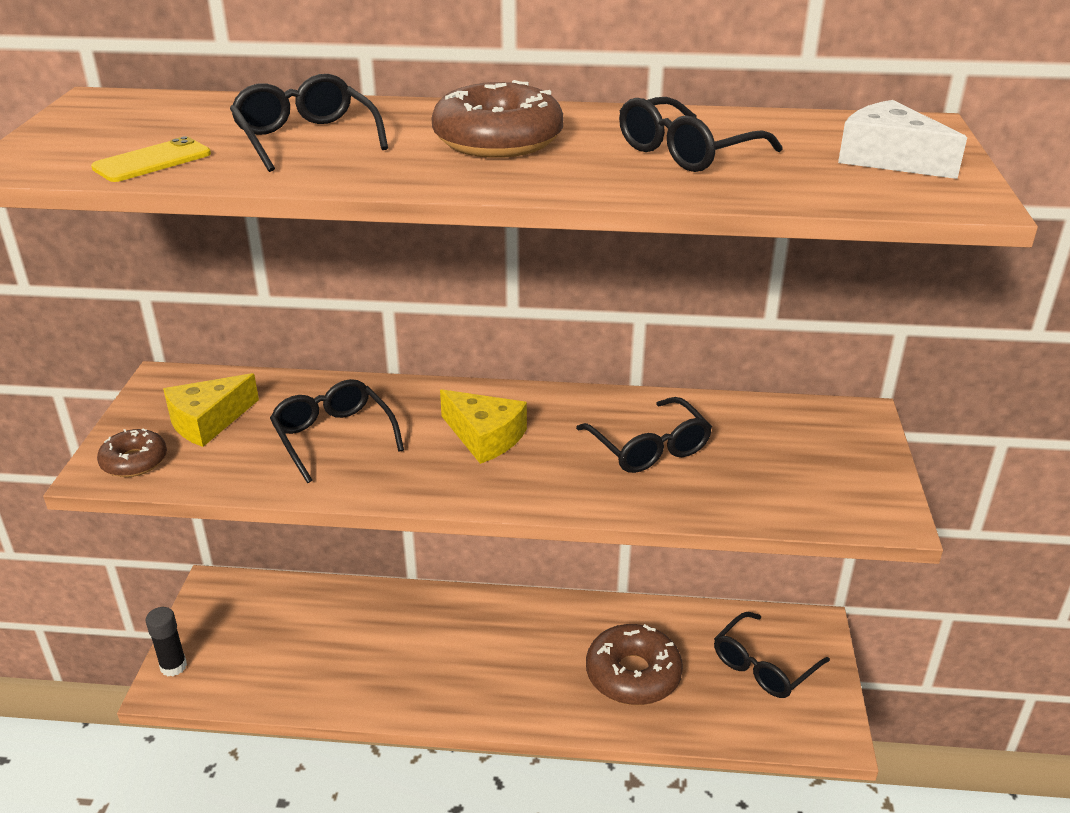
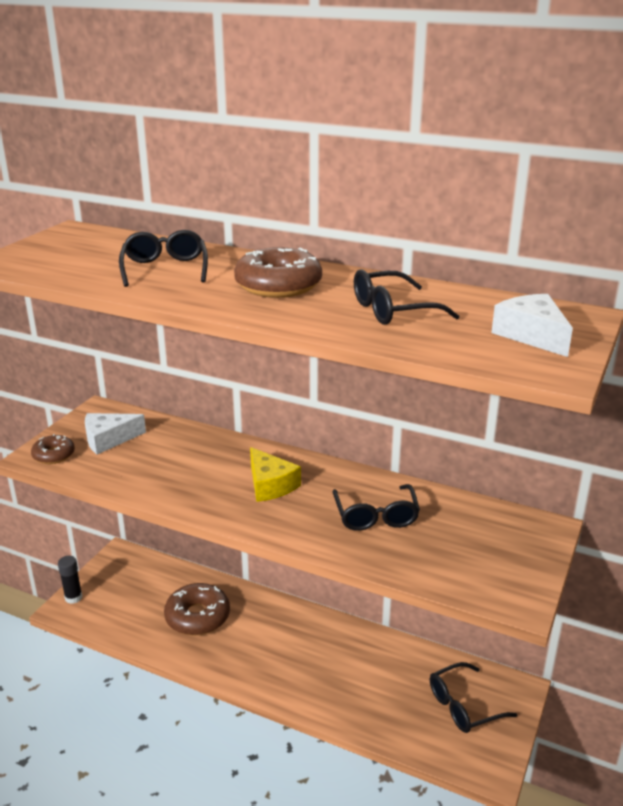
camera: 20 degrees right, 5 degrees down
(152, 161) = (68, 271): yellow phone -> none
(208, 421) = (109, 439): yellow cheese -> white cheese
(333, 437) = (176, 465): black glasses -> none
(633, 674) = (364, 685): brown donut -> brown donut (197, 617)

